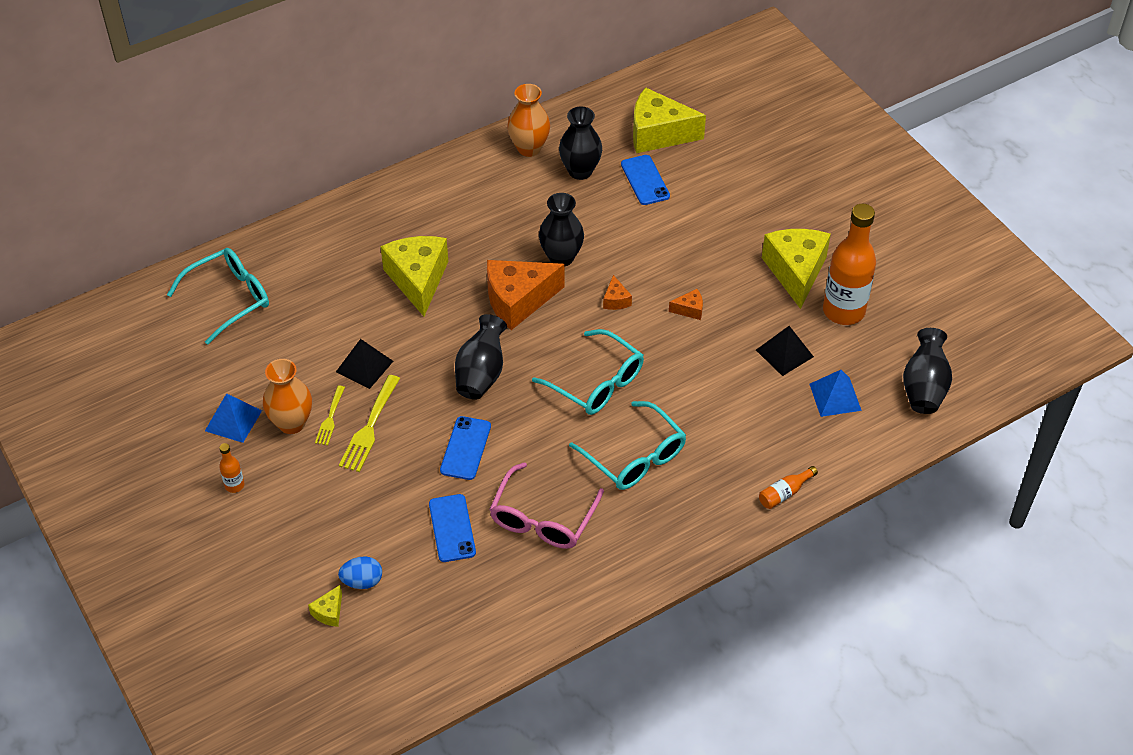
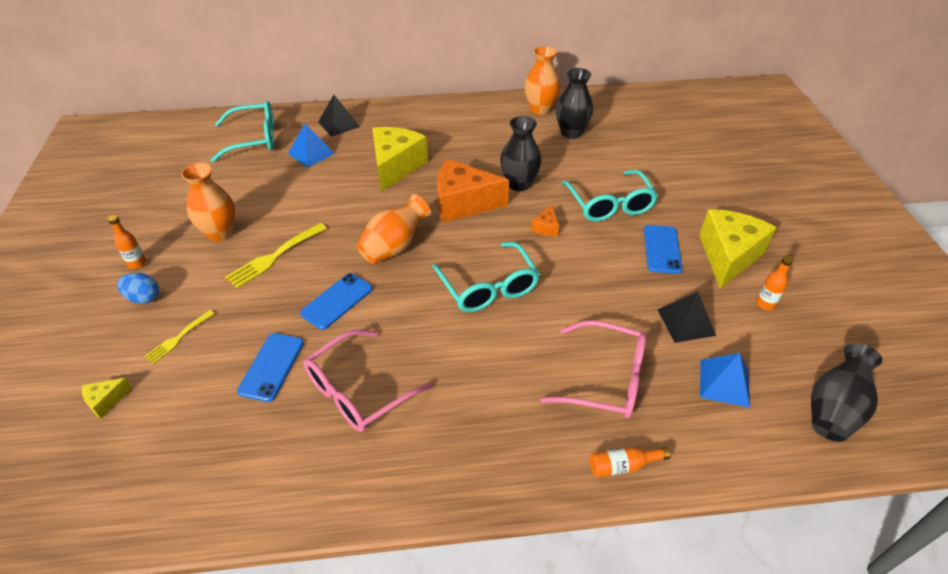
camera: 25 degrees right, 5 degrees down
(233, 420) = (181, 217): blue pyramid -> blue pyramid (311, 153)
(330, 418) = (251, 239): yellow fork -> yellow fork (178, 338)
(362, 581) = (157, 384): blue egg -> blue egg (143, 298)
(364, 366) = (308, 211): black pyramid -> black pyramid (339, 124)
(481, 374) = (394, 247): black vase -> orange vase
(634, 456) = (483, 364): turquoise glasses -> turquoise glasses (609, 204)
(645, 180) = (621, 152): blue phone -> blue phone (662, 249)
(658, 134) = (649, 126): yellow cheese -> none
(689, 310) = (609, 255): orange cheese -> none
(739, 430) = (604, 379): none -> pink glasses
(843, 311) = (765, 304): orange bottle -> orange bottle, size x0.42

